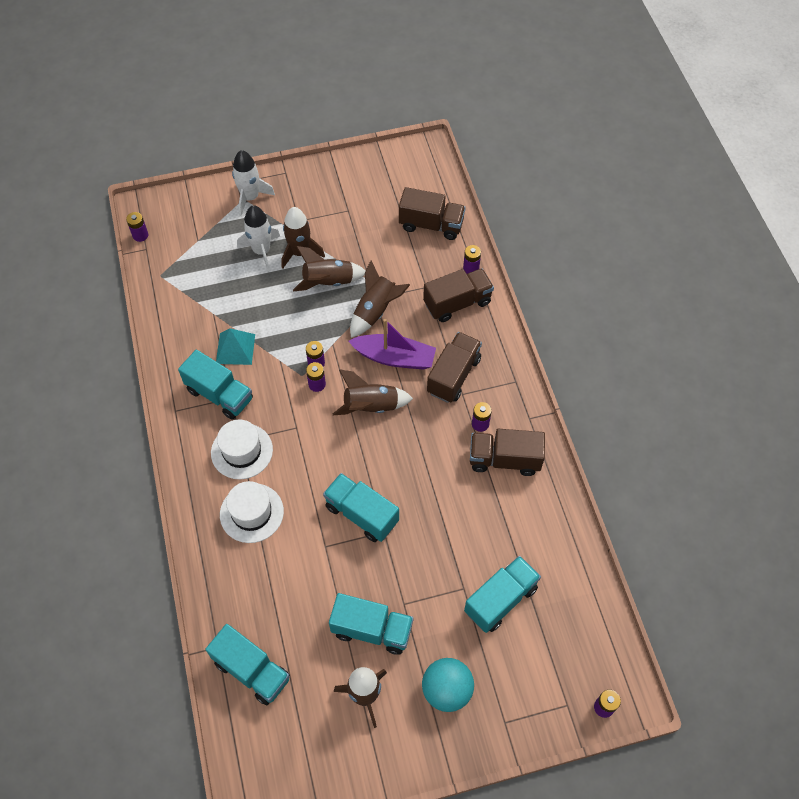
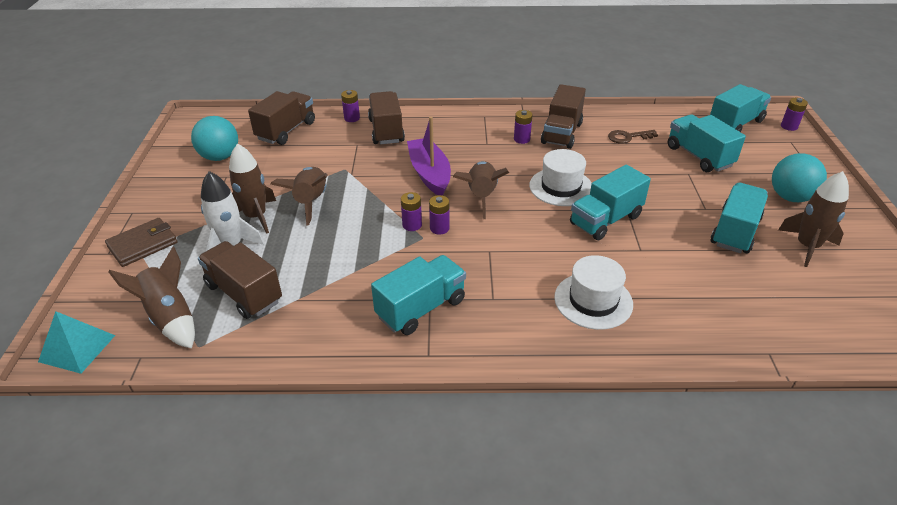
camera: 75 degrees left, 20 degrees down
(140, 235) = (111, 360): purple battery -> none
(235, 349) = (360, 286): turquoise pyramid -> turquoise pyramid (77, 348)
(242, 451) = (508, 298): white hat -> white hat (561, 187)
(250, 197) = (143, 245): white rocket -> brown wallet
(251, 670) = (794, 326): turquoise truck -> turquoise truck (735, 124)
(374, 194) = (220, 157): none -> turquoise ball
(375, 311) = (368, 177): brown rocket -> brown rocket (170, 318)
(394, 357) = (429, 174): purple boat -> purple boat turned 45 degrees counterclockwise
(453, 376) = (465, 145): brown truck -> brown truck (244, 293)
(518, 526) = (628, 137): none -> brown key

